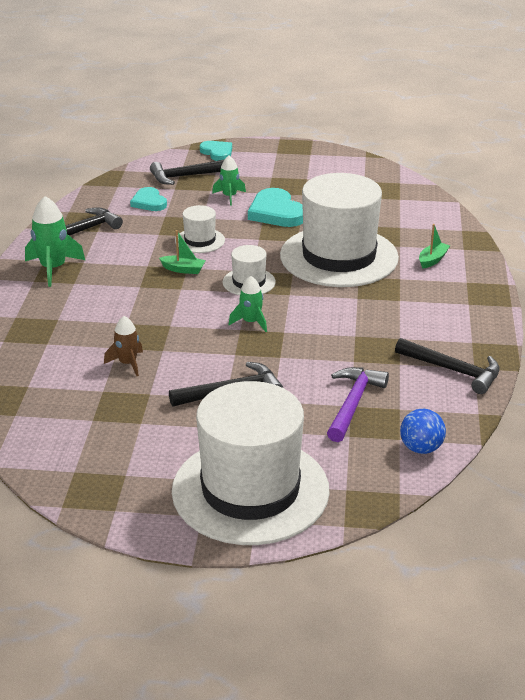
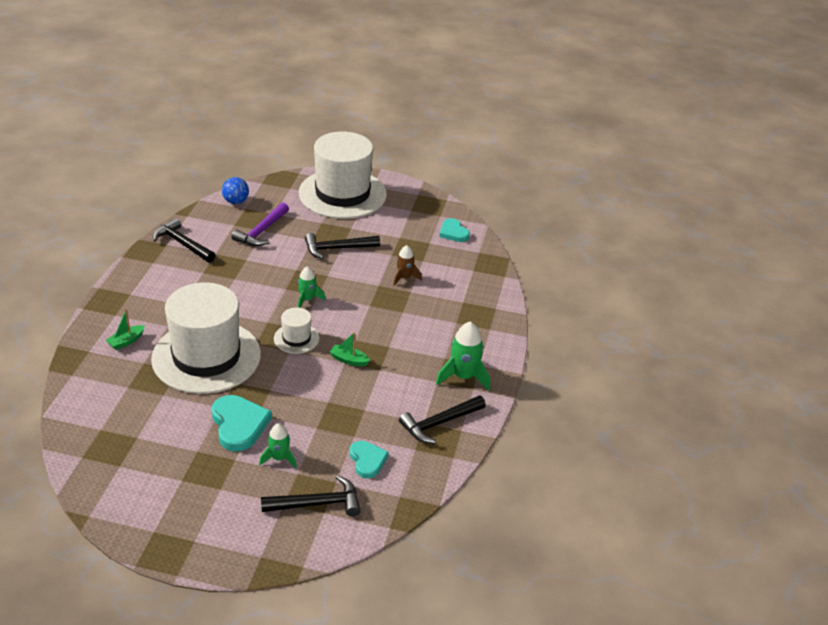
camera: 175 degrees left, 5 degrees up
(200, 240) = (326, 394): white hat -> none
(217, 152) = (269, 551): turquoise heart -> turquoise heart (453, 232)

